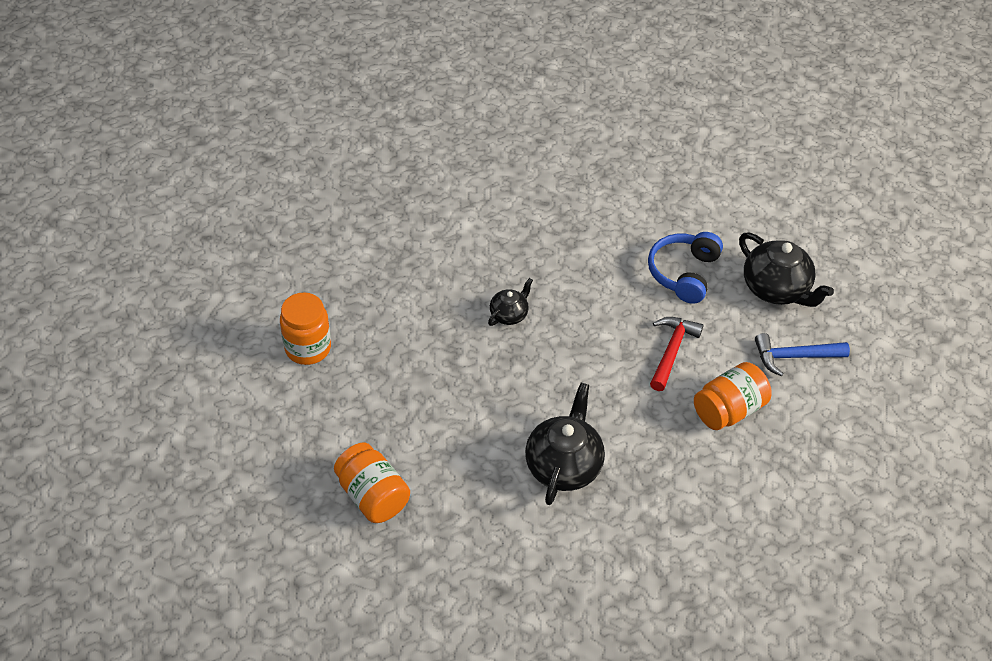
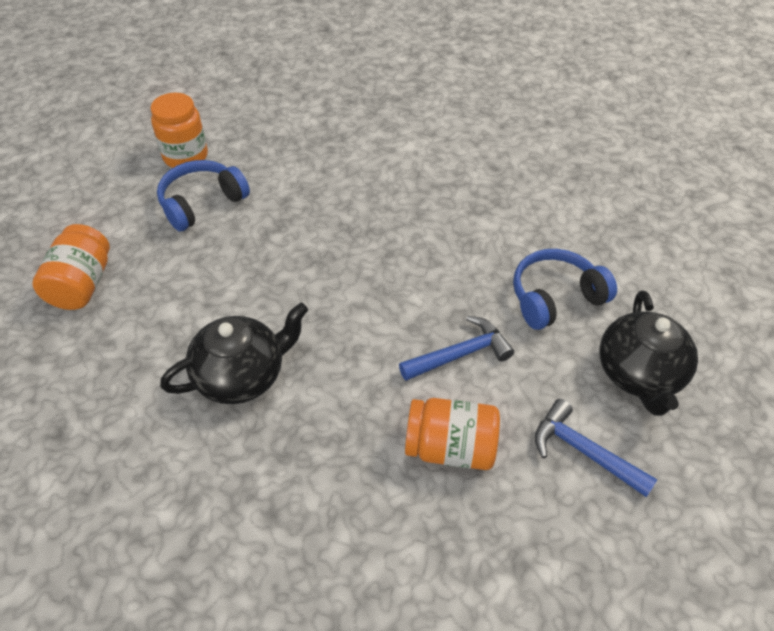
camera: 45 degrees right, 0 degrees up
(374, 374) = (202, 203): none -> blue headphones
(509, 314) = (356, 229): black teapot -> none
(671, 351) = (460, 354): red hammer -> blue hammer

